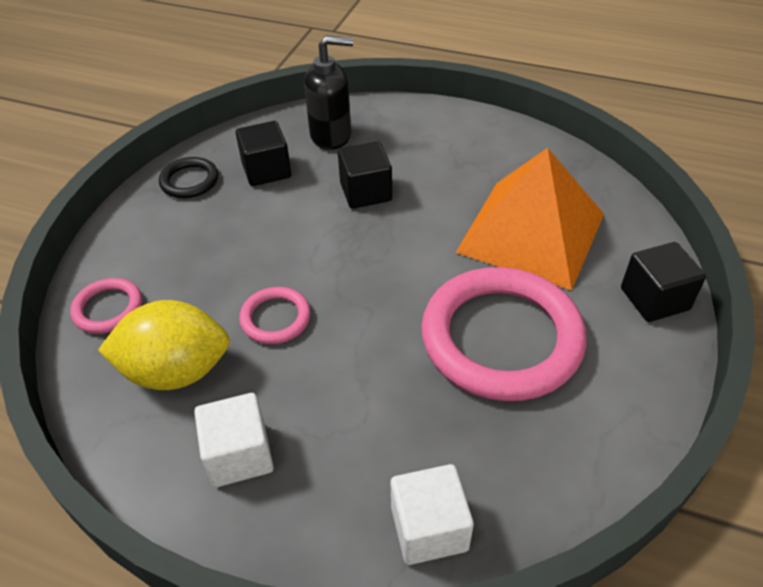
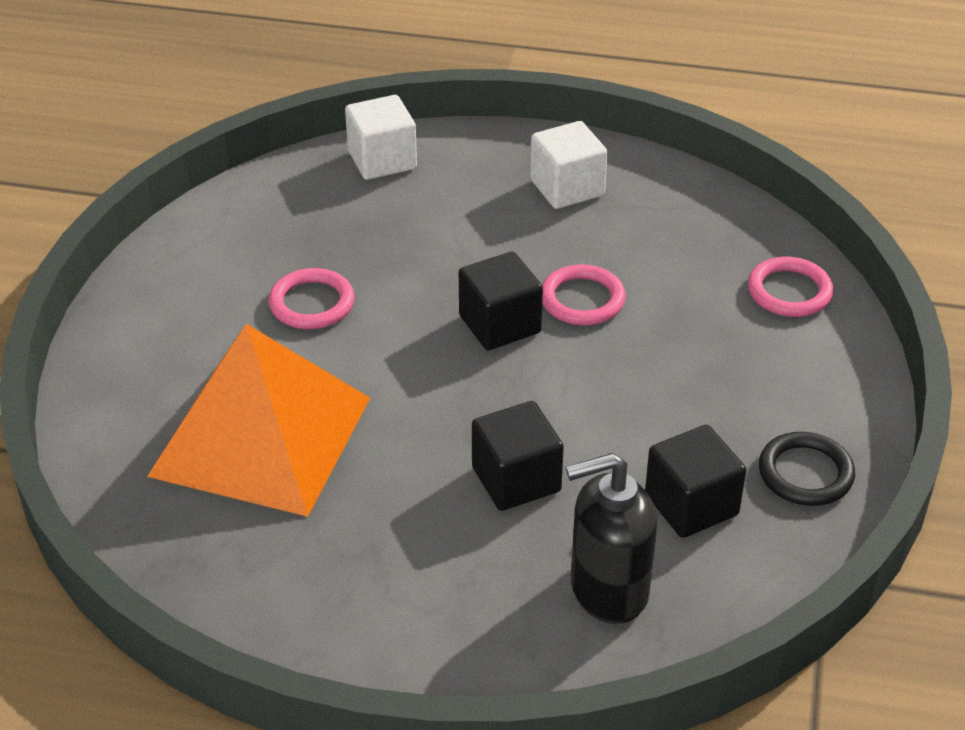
camera: 170 degrees right, 5 degrees down
(176, 371) = (668, 242): yellow lemon -> none
(501, 338) = (312, 303): pink ring -> pink ring, size x0.45
(654, 299) = (116, 362): black cube -> black cube (500, 324)

